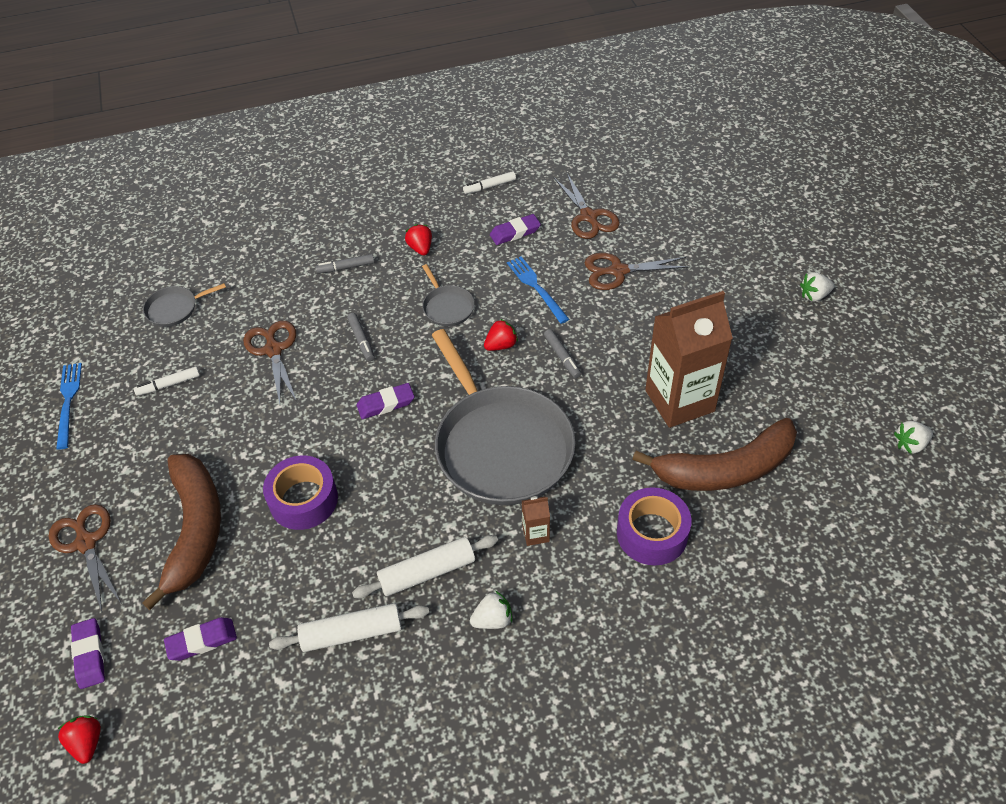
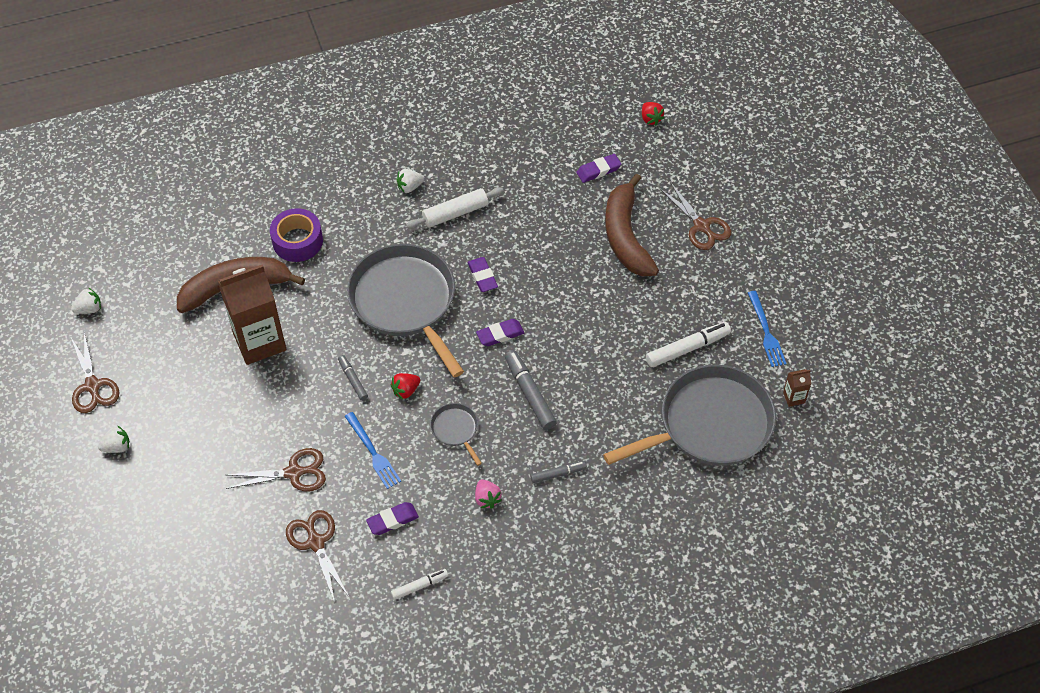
camera: 175 degrees right, 5 degrees up
(89, 655) = (669, 161): purple eraser -> purple eraser (482, 276)
(169, 384) = (687, 348): white marker -> white marker, size x1.69
(175, 309) = (710, 424): grey pan -> grey pan, size x2.37
(273, 350) = (606, 382): brown scissors -> brown scissors (92, 386)
(303, 500) = (551, 258): purple tape -> none
(352, 633) = (501, 177): white rolling pin -> none
(361, 340) = (530, 394): grey marker -> grey marker, size x1.69
(420, 248) = (487, 499): red strawberry -> pink strawberry
(536, 534) = (380, 239): brown carton -> brown carton (794, 397)

